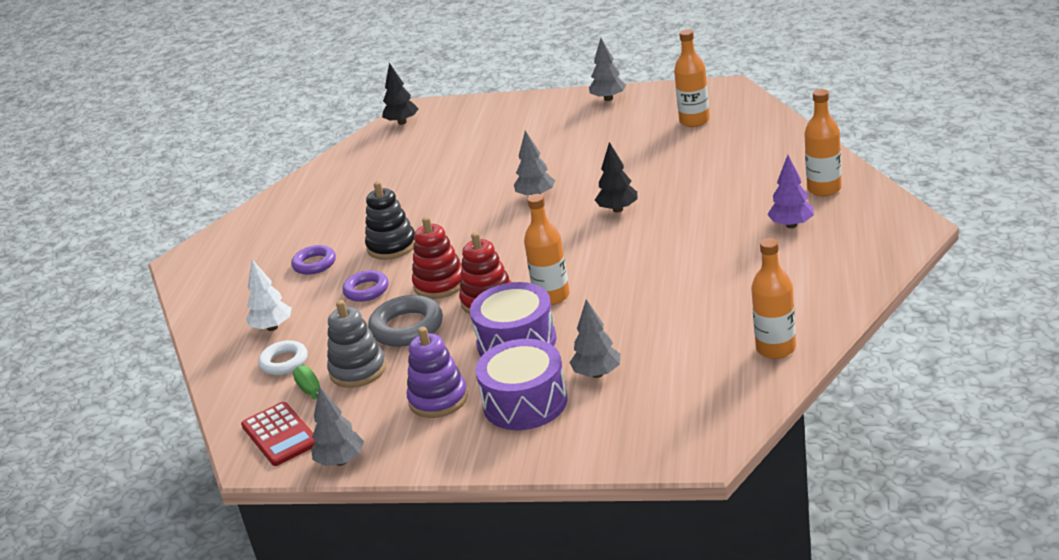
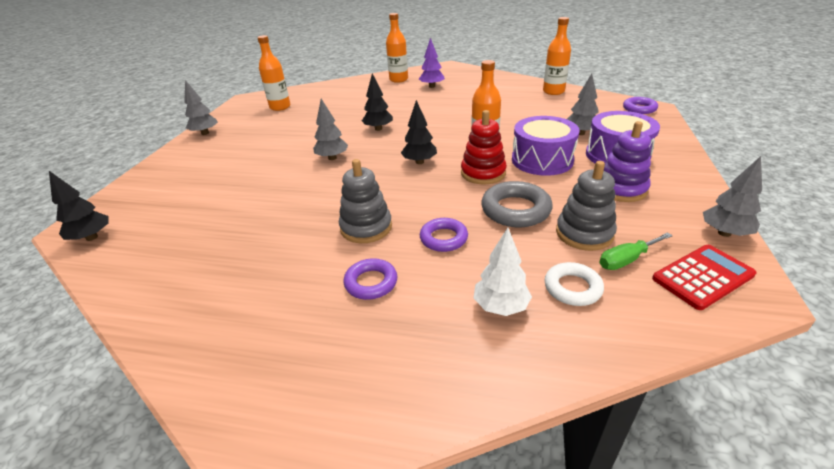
camera: 90 degrees left, 5 degrees up
(392, 246) = (366, 227): black stacking toy -> grey stacking toy
(440, 284) = (449, 196): red stacking toy -> none
(520, 254) = (419, 162): none -> black tree
(695, 438) = (639, 108): none -> purple ring

